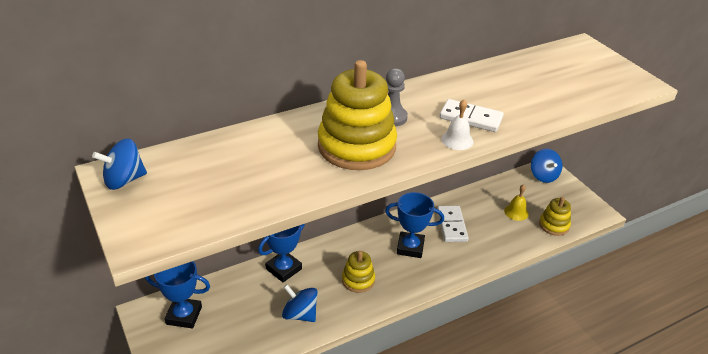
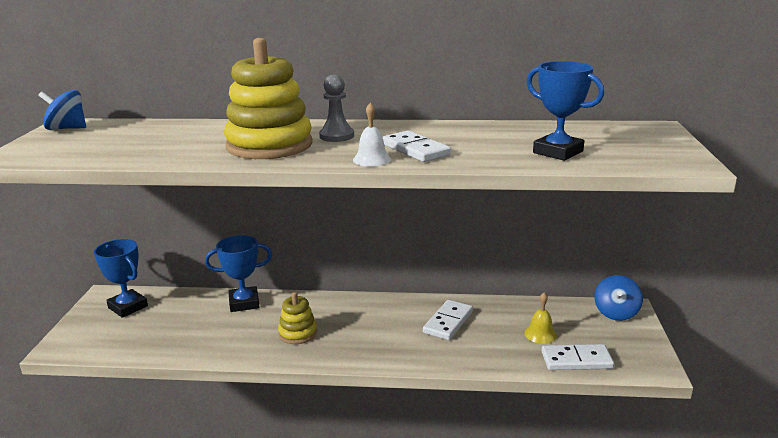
camera: 35 degrees right, 15 degrees down
(300, 314) = (214, 339): blue spinning top -> none
(410, 247) = (381, 325): blue trophy -> blue trophy (558, 152)
(554, 225) = (576, 360): yellow stacking toy -> white domino

